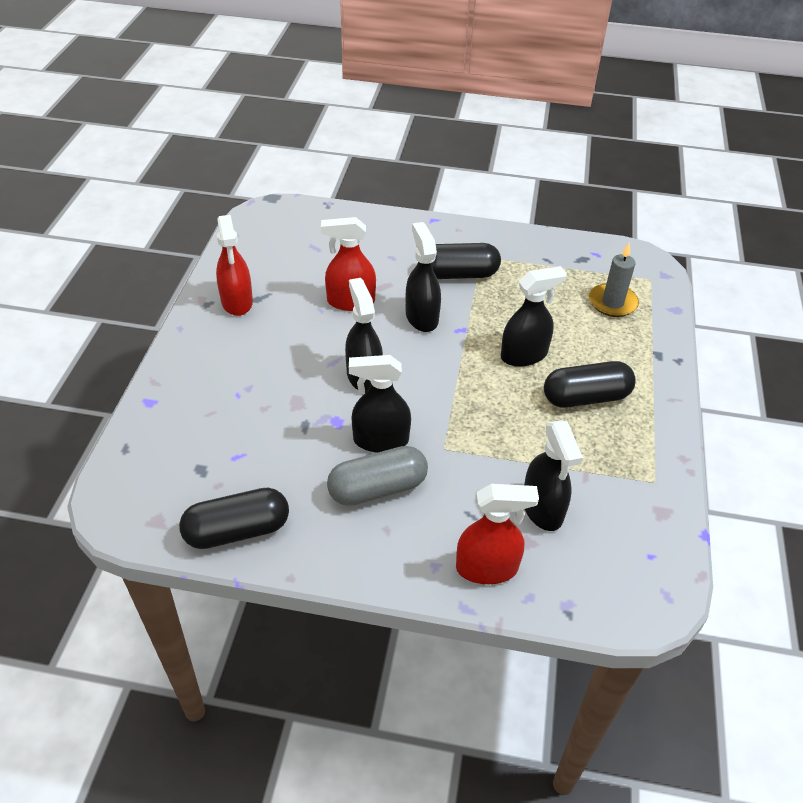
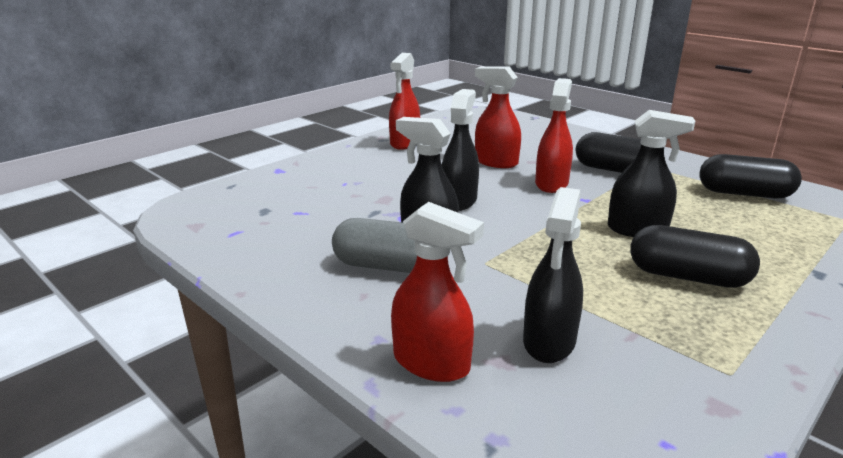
camera: 35 degrees right, 20 degrees down
(237, 530) = (241, 250): black capsule -> black capsule (744, 193)
(421, 317) = (551, 184): black spray bottle -> red spray bottle
(612, 303) = (782, 223): grey candle -> none

